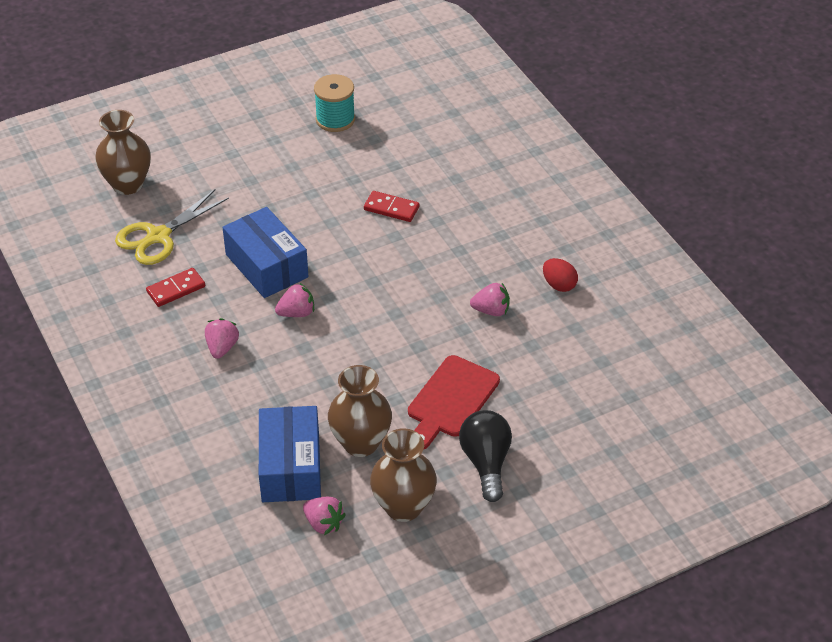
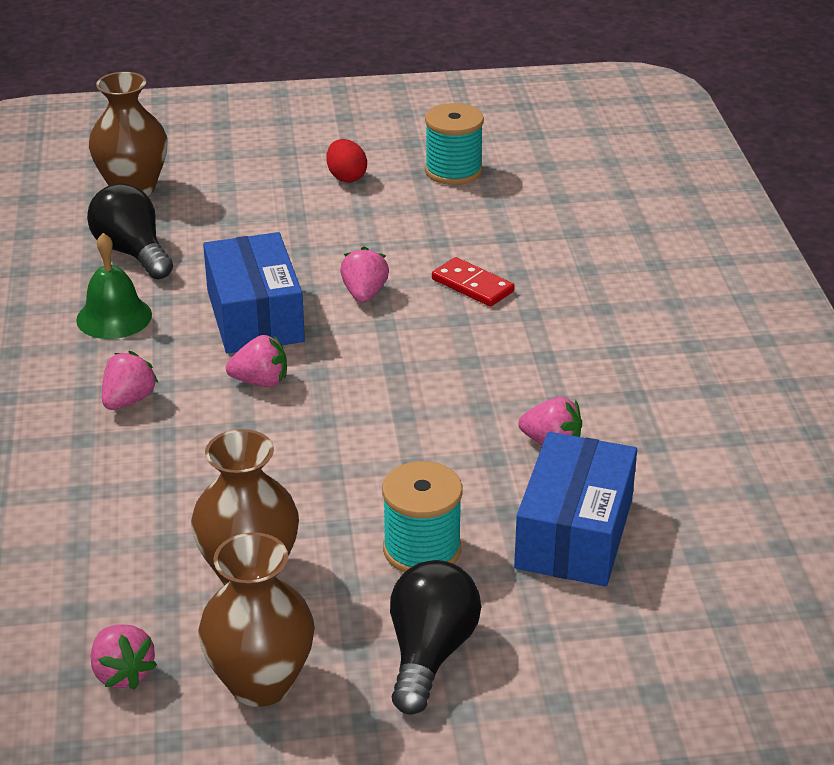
camera: 20 degrees right, 10 degrees down
(158, 236) = (132, 252): yellow scissors -> black light bulb
(176, 289) = (114, 317): red domino -> green bell
(291, 467) = (124, 579): blue box -> blue box (574, 533)
(327, 231) = (364, 294): none -> pink strawberry
(450, 400) = (422, 549): red cutting board -> turquoise spool
(559, 285) = (676, 433): red egg -> red egg (346, 177)

